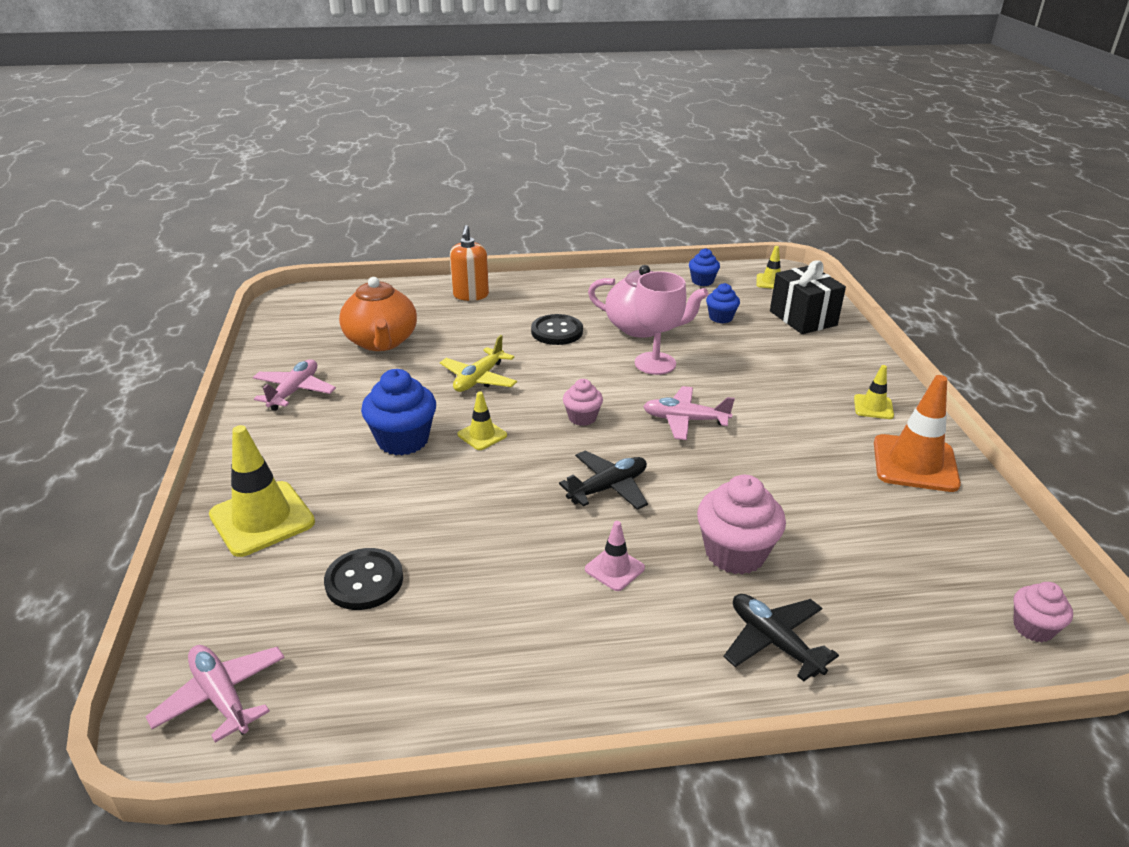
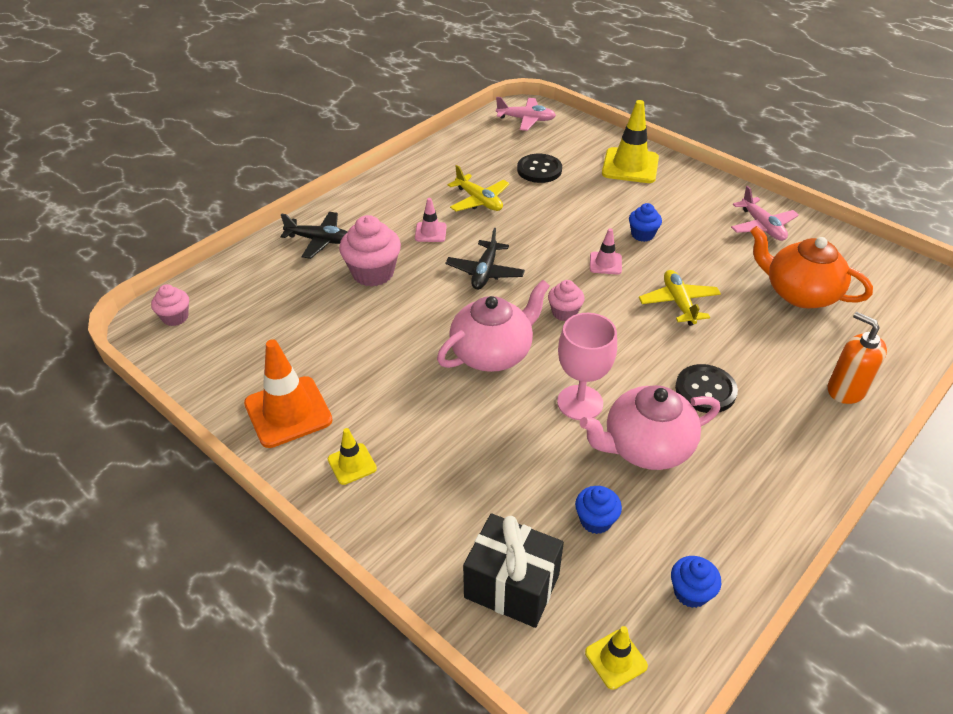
camera: 140 degrees right, 10 degrees up
(403, 440) = (642, 235): blue cupcake -> blue cupcake, size x0.57
(482, 435) = (605, 263): yellow traffic cone -> pink traffic cone
(502, 579) = (479, 201): none -> yellow plane
(685, 420) = (492, 353): pink plane -> pink teapot

